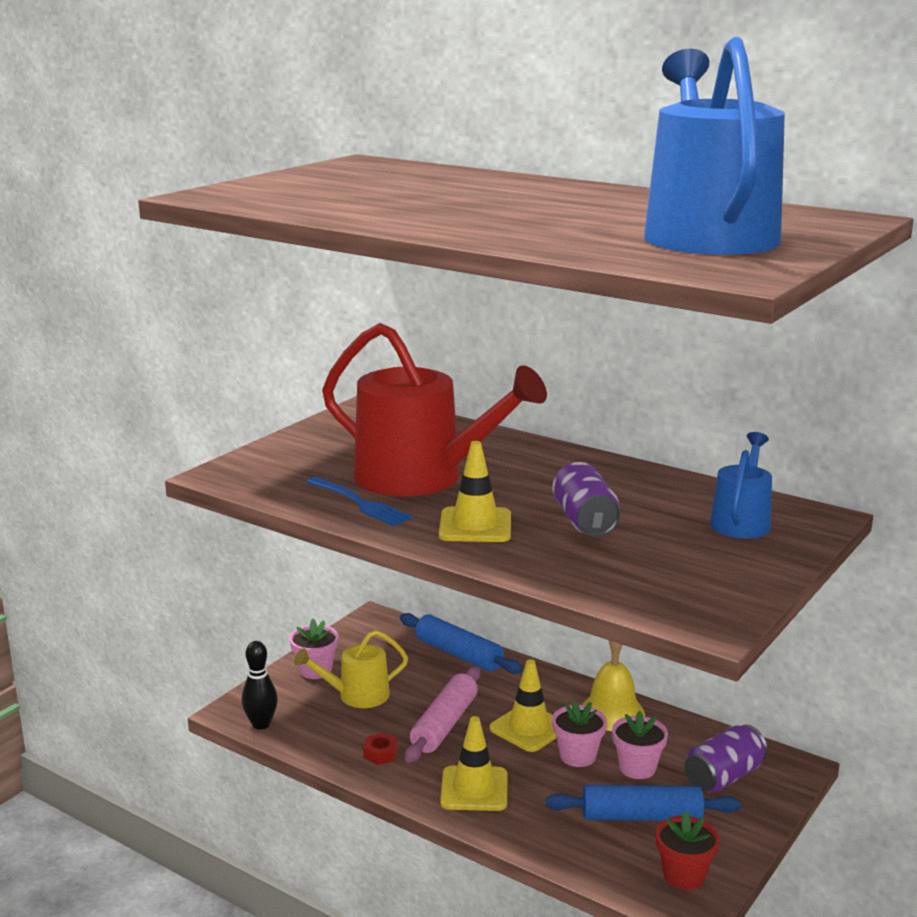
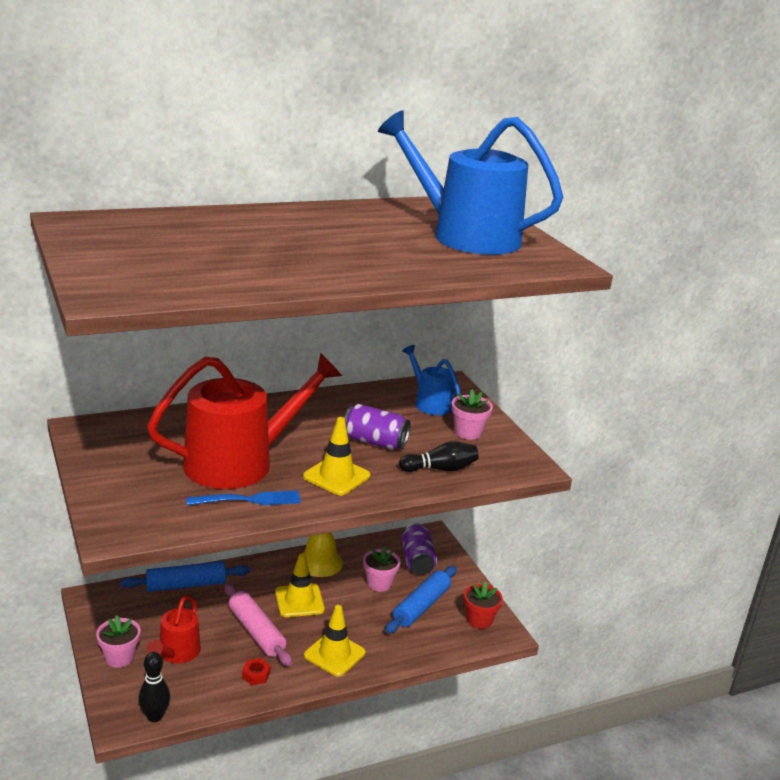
camera: 60 degrees left, 5 degrees up
(357, 695) = (177, 653): yellow watering can -> red watering can
(578, 756) = (346, 598): pink flower pot -> pink flower pot (468, 432)
(594, 572) = (440, 469): none -> black bowling pin

